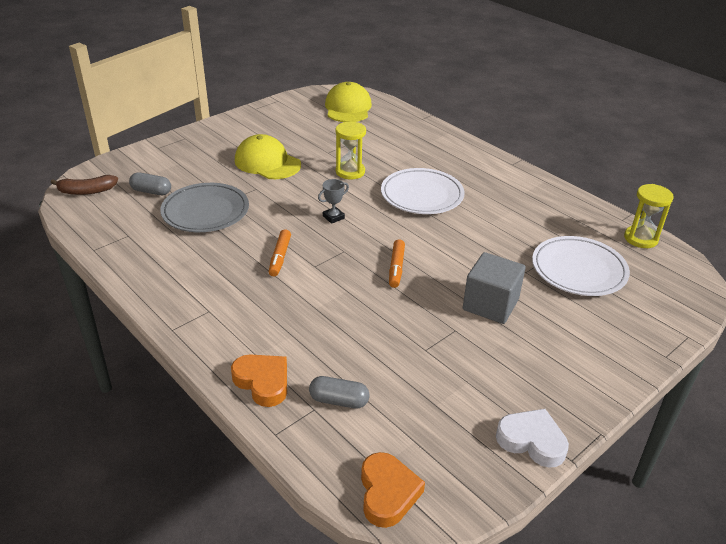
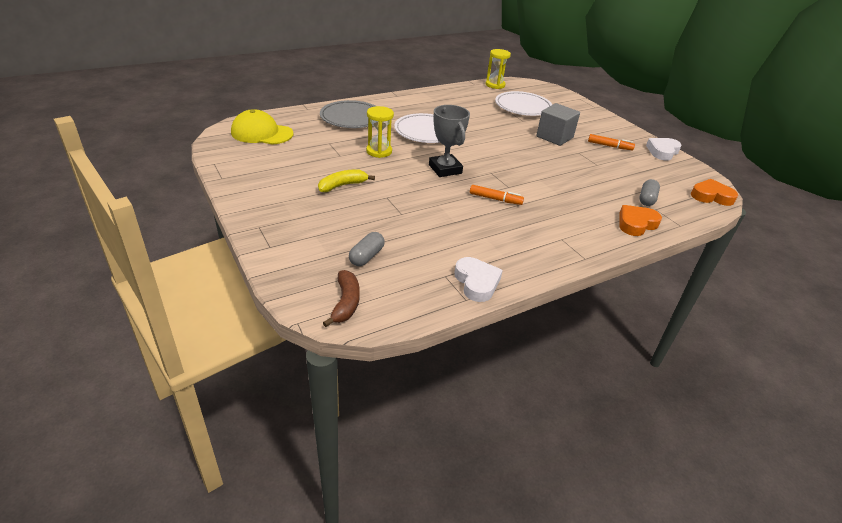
camera: 80 degrees left, 0 degrees up
(119, 254) = (477, 282): none -> white heart
(205, 212) = (417, 227): grey plate -> grey plate (351, 118)
(267, 162) = (342, 185): yellow cap -> yellow banana
(333, 217) = (445, 169): grey trophy -> grey trophy, size x1.92
(396, 268) = (514, 157): orange marker -> orange marker (609, 146)

